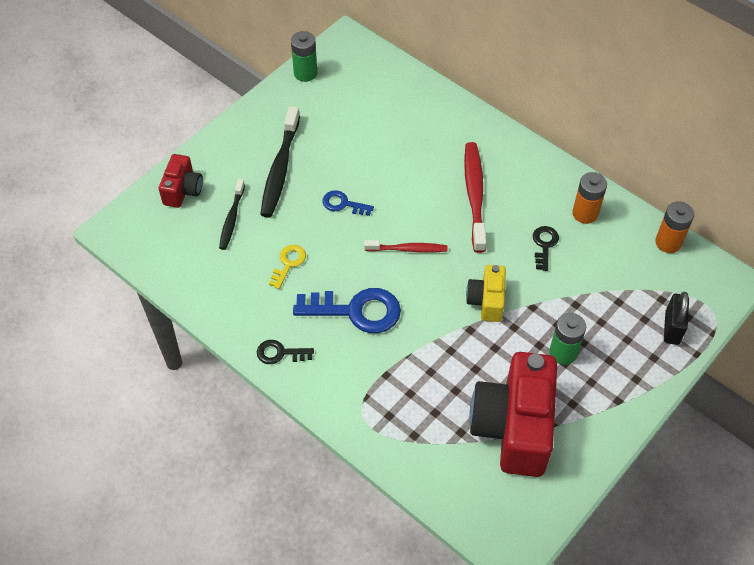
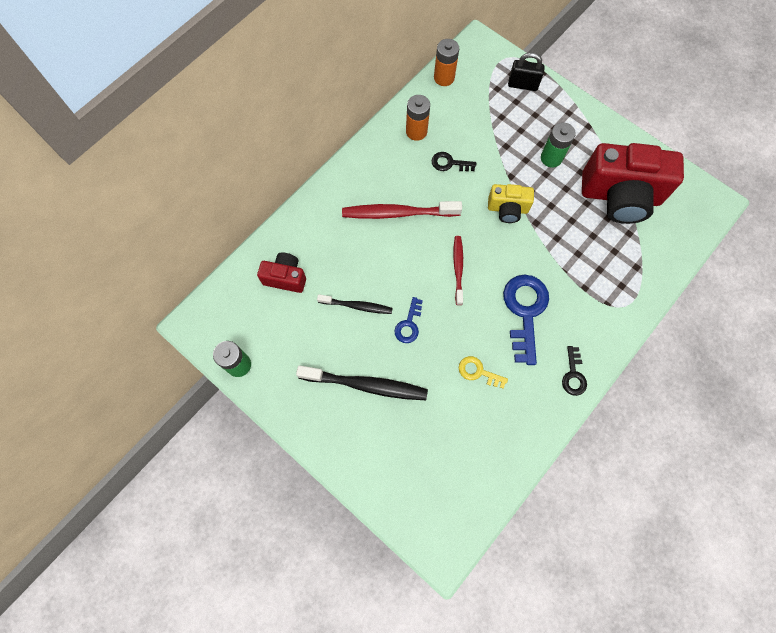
camera: 90 degrees left, 15 degrees up
(183, 190) = (393, 482): red camera -> red camera (285, 277)
(232, 218) = (428, 429): black toothbrush -> black toothbrush (356, 306)

